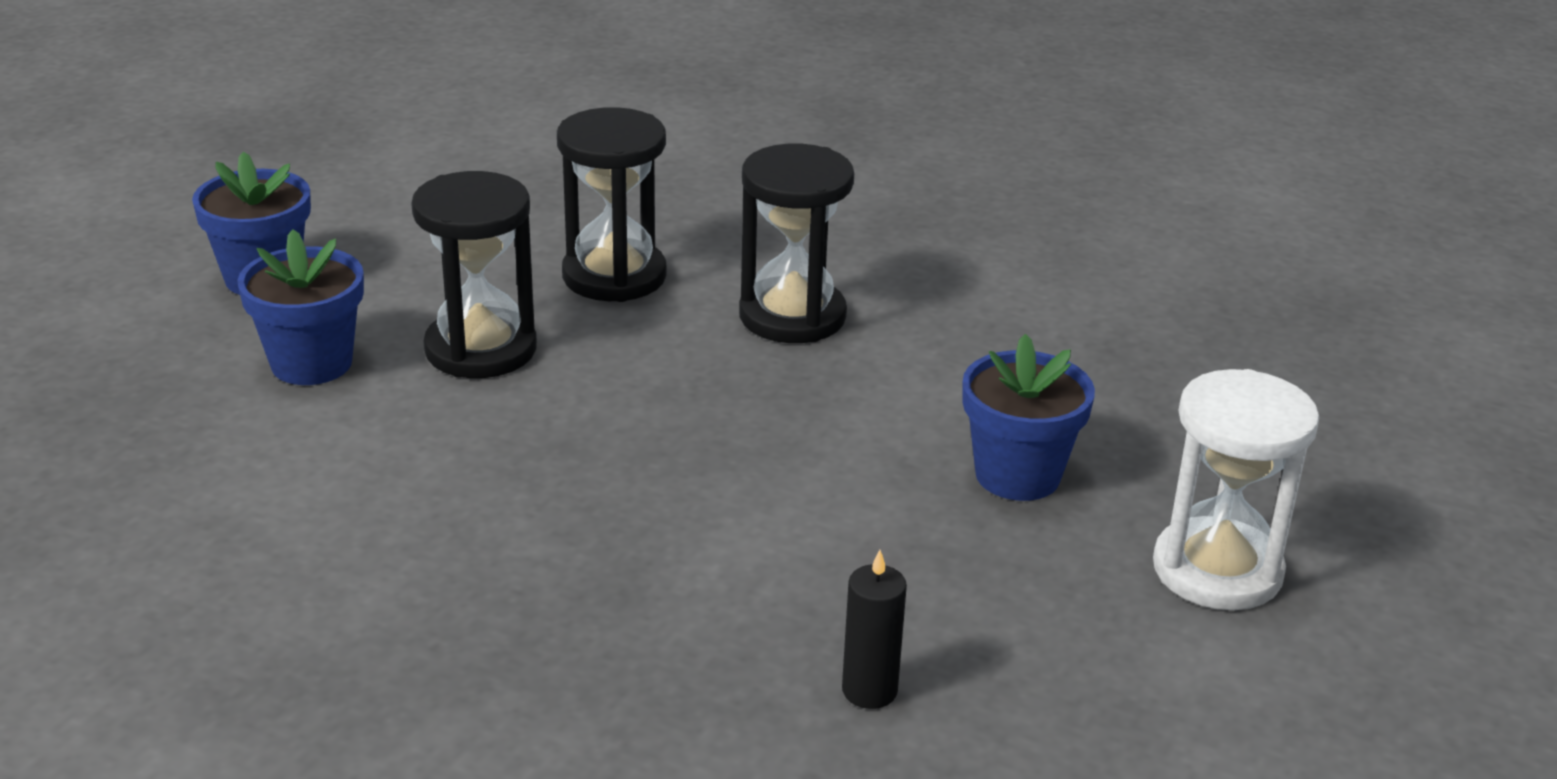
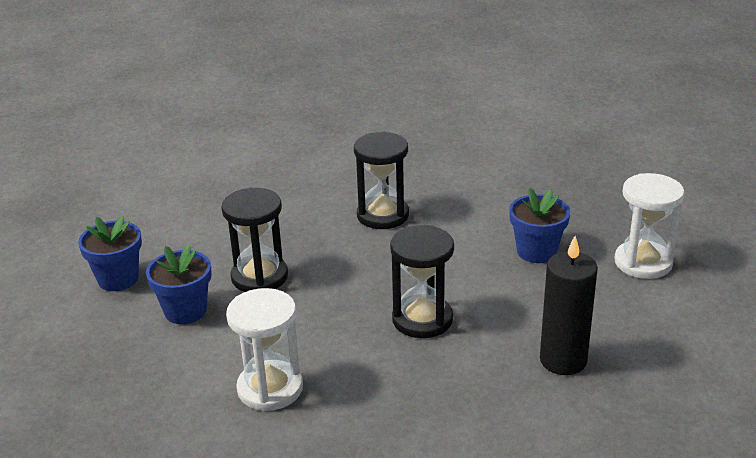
camera: 25 degrees left, 0 degrees up
(315, 537) = (270, 388): none -> white hourglass
(614, 276) = (287, 223): black hourglass -> black hourglass (422, 319)
(869, 690) = (563, 360): black candle -> black candle, size x1.84

